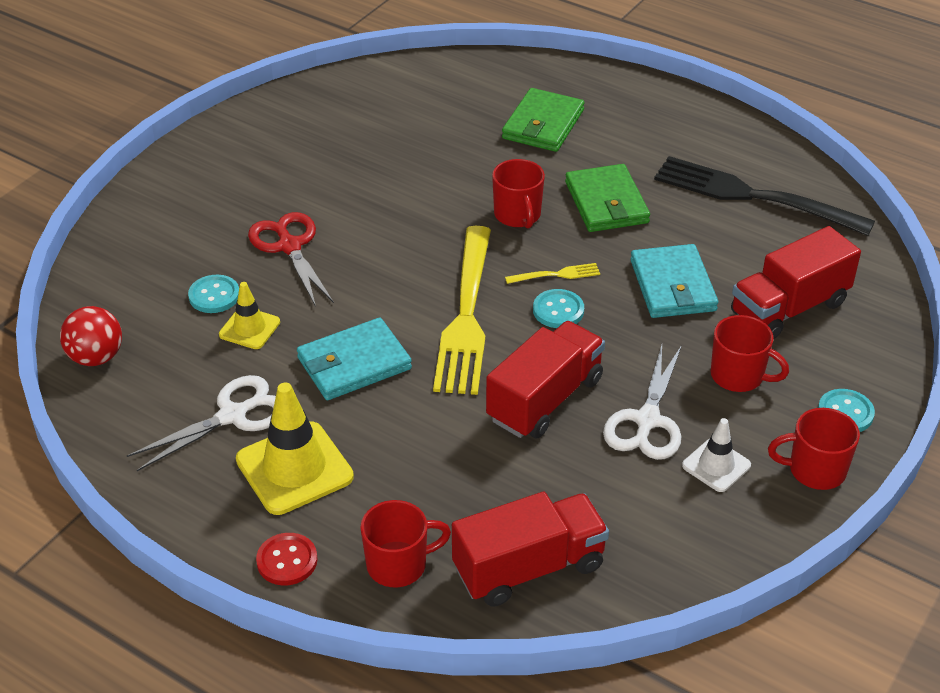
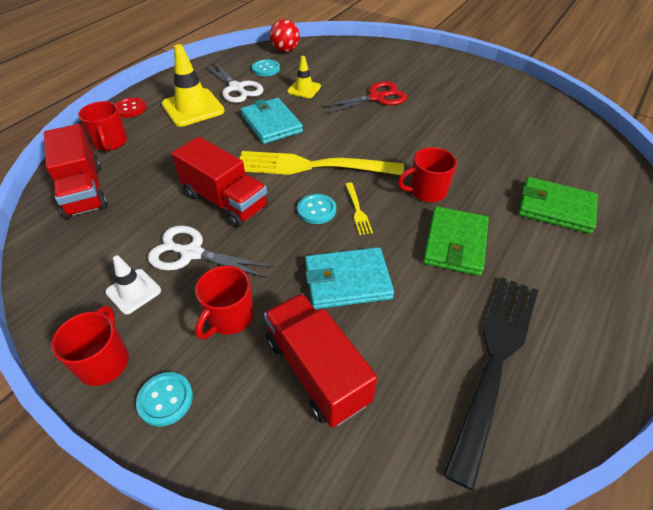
camera: 90 degrees right, 5 degrees up
(214, 296) = (331, 77): turquoise button -> turquoise button (266, 69)
(606, 203) = (455, 243): green wallet -> green wallet turned 60 degrees counterclockwise

